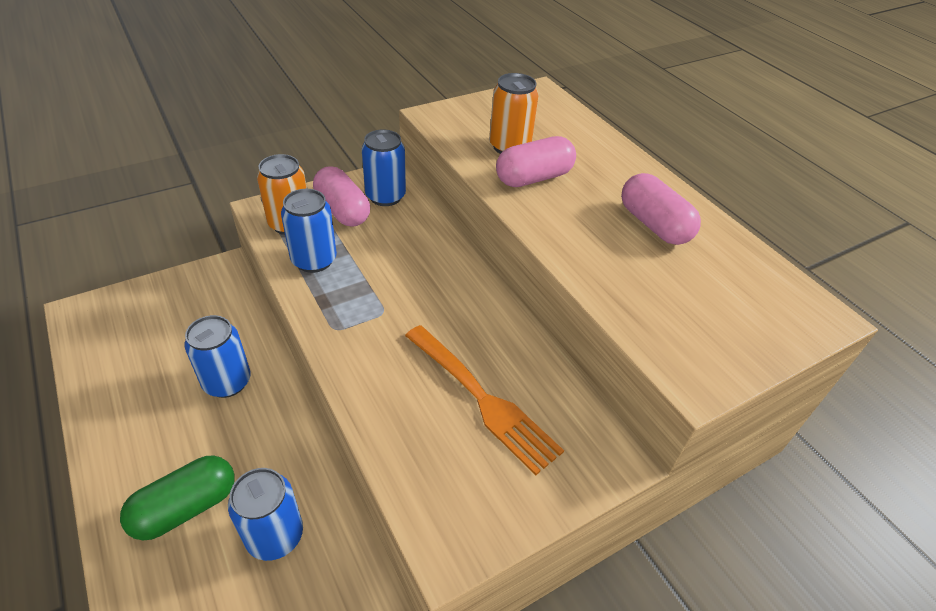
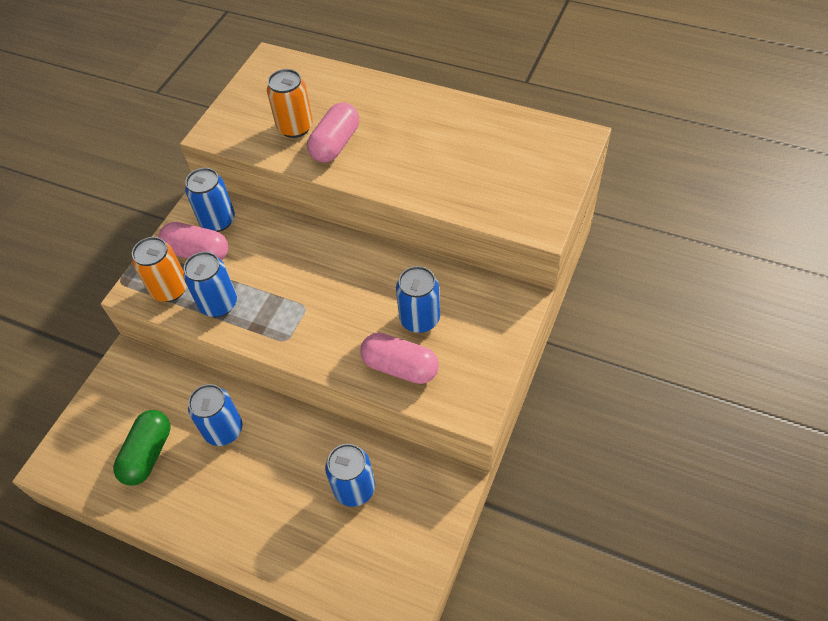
camera: 30 degrees left, 10 degrees up
(186, 507) = (283, 516): green capsule -> green capsule (148, 454)
(482, 399) = (419, 319): orange fork -> blue can
(653, 225) = (442, 133): pink capsule -> pink capsule (400, 367)

